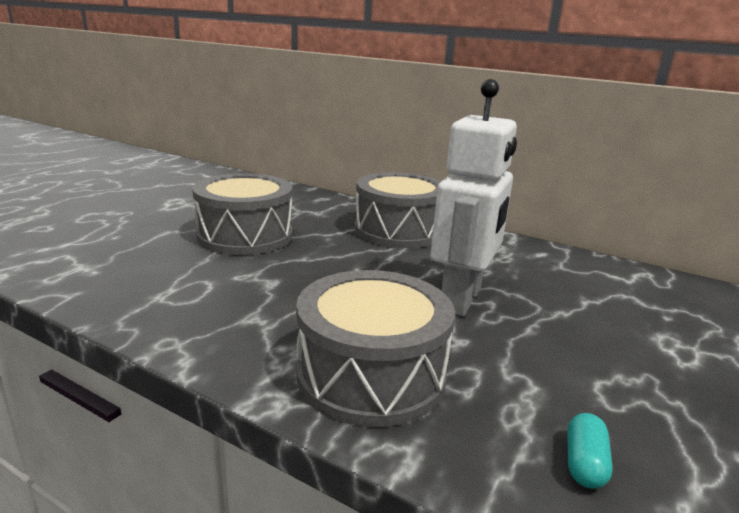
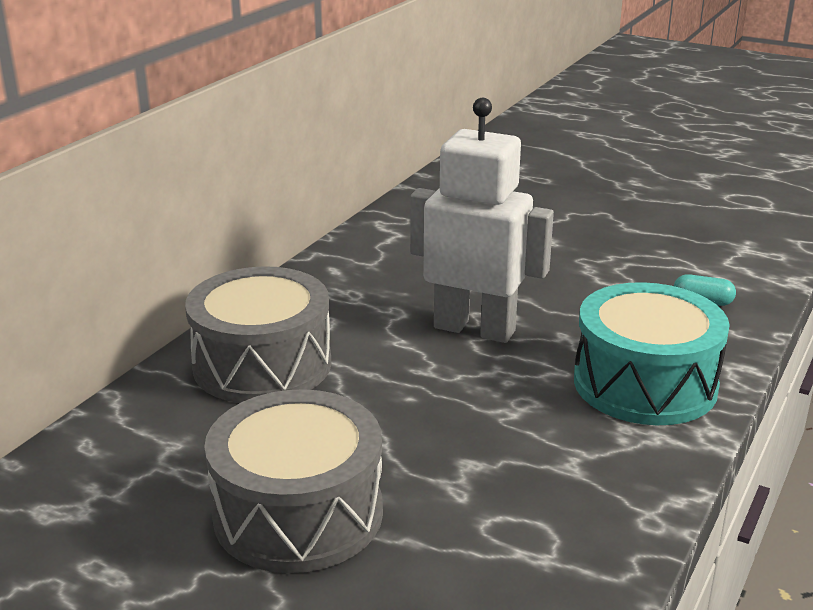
camera: 90 degrees left, 5 degrees up
(371, 375) = (645, 384): grey drum -> turquoise drum

